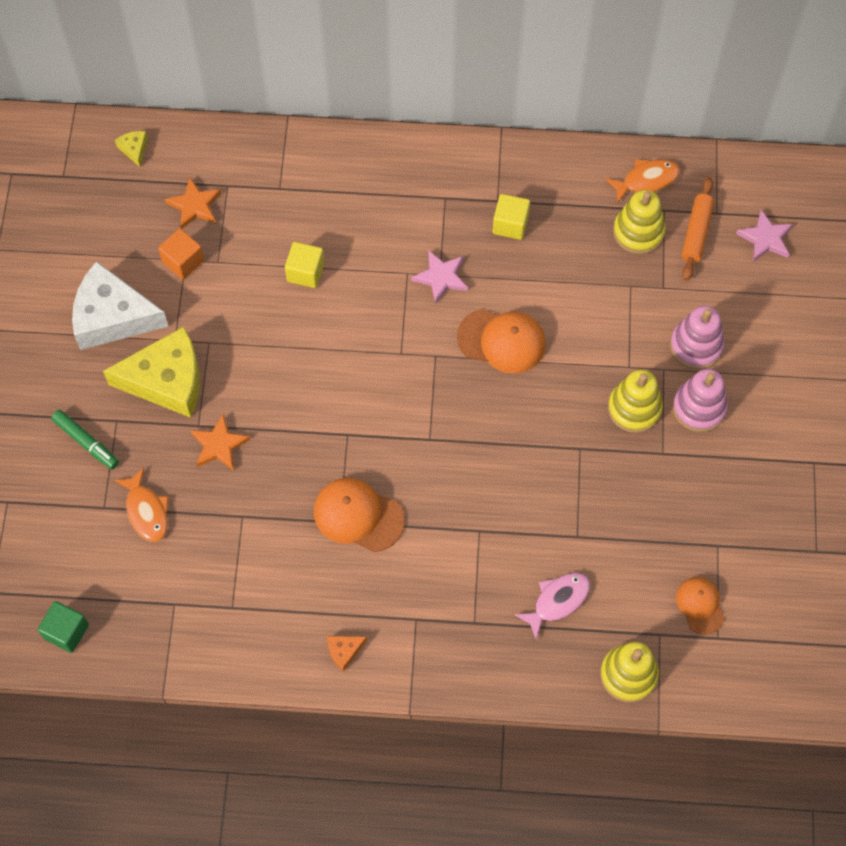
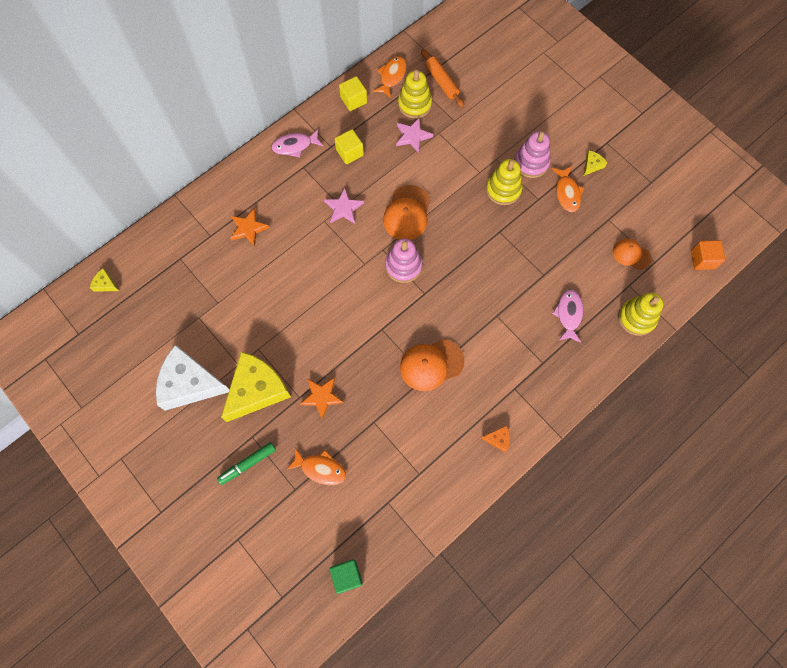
camera: 45 degrees left, 5 degrees up
(86, 442) = (247, 464): green marker -> green marker turned 150 degrees clockwise
(113, 316) = (190, 383): white cheese -> white cheese turned 45 degrees clockwise
(183, 261) = (198, 319): orange cube -> orange cube (702, 259)
(194, 205) = (172, 284): orange star -> orange star (248, 228)
(305, 272) = (271, 266): yellow cube -> yellow cube (353, 100)
(344, 651) = (498, 439): orange cheese -> orange cheese turned 105 degrees counterclockwise
(460, 168) = (295, 146): none -> pink fish
(501, 341) = (407, 213): orange cap -> orange cap turned 135 degrees clockwise
(696, 346) = (498, 135): pink stacking toy -> pink stacking toy (403, 266)
(703, 475) = (567, 193): none -> orange fish
(765, 238) = (475, 58): pink star -> pink star (412, 136)
(767, 471) = (592, 165): none -> yellow cheese

